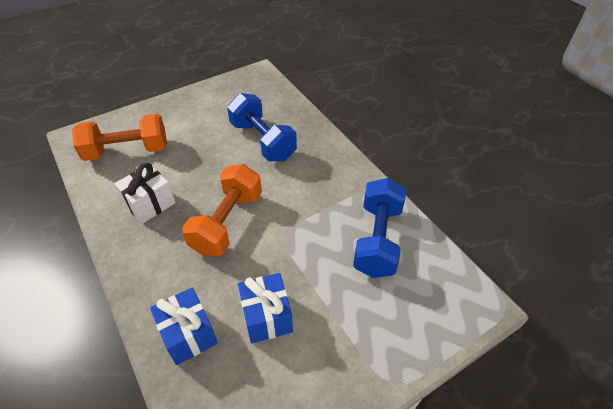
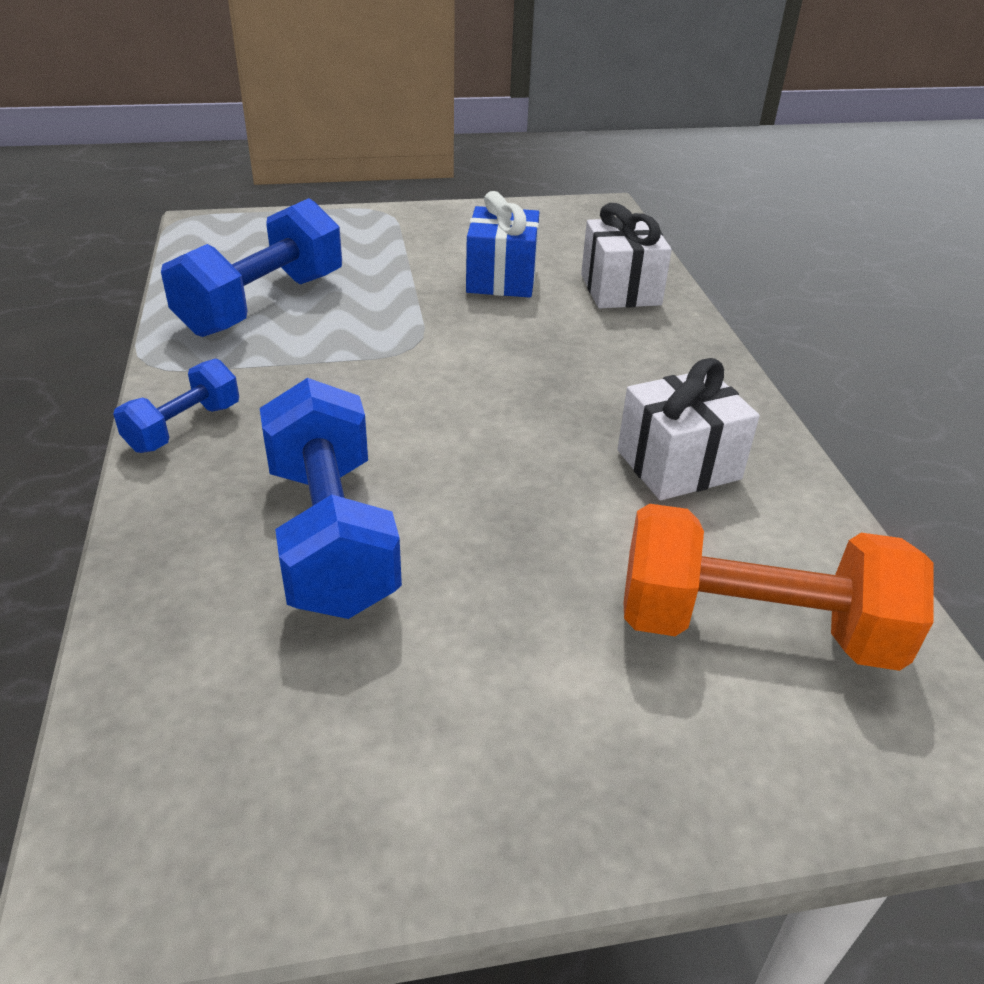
camera: 160 degrees left, 10 degrees down
(188, 334) = (620, 290): blue gift -> white gift
(227, 222) = (513, 389): orange dumbbell -> none
(342, 162) = (184, 427): none -> blue dumbbell

